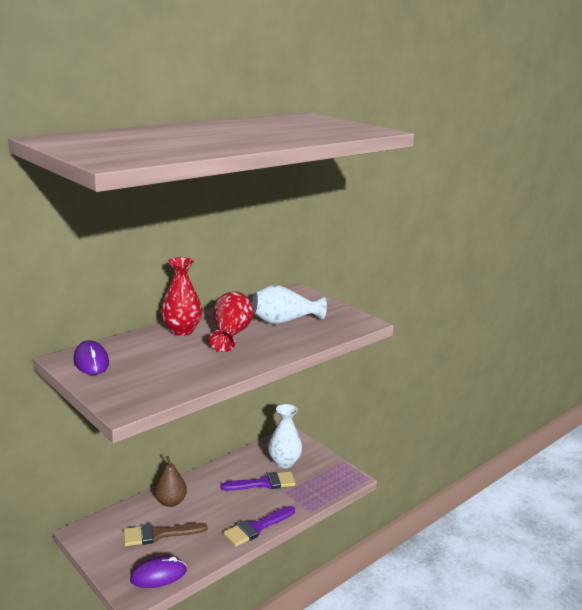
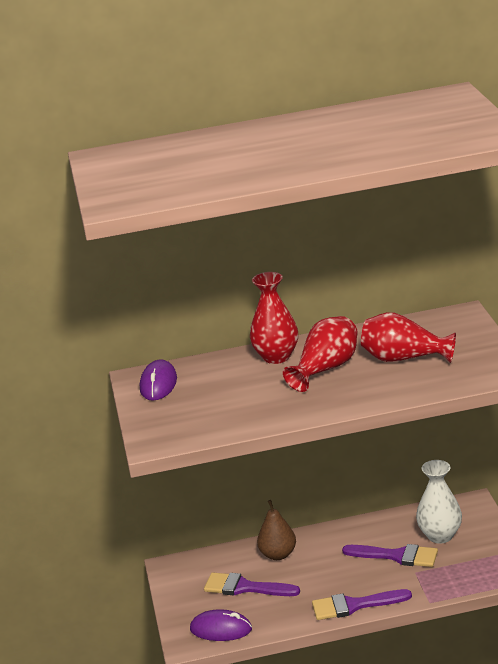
camera: 35 degrees right, 5 degrees up
(159, 534) = (245, 587): brown brush -> purple brush
(284, 321) = (404, 359): white vase -> red vase

